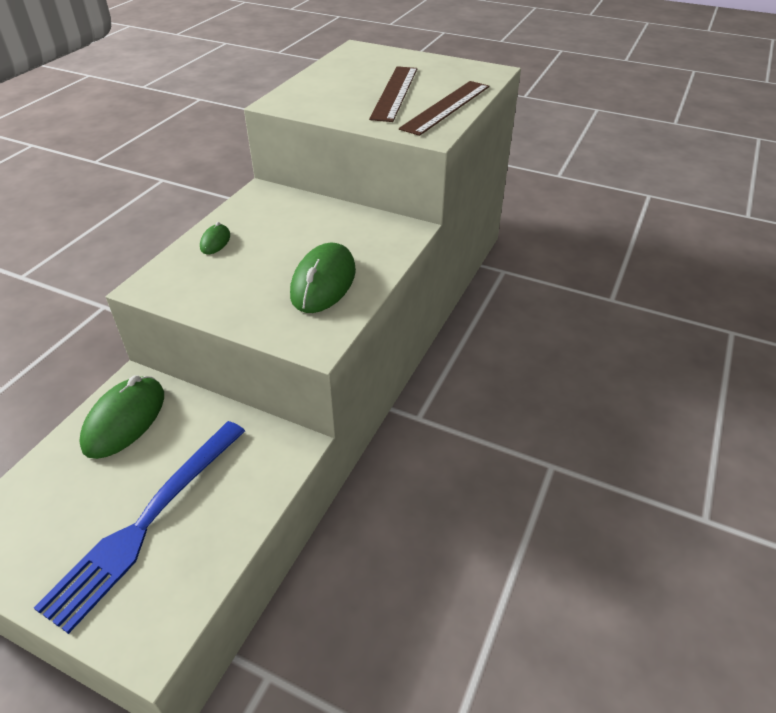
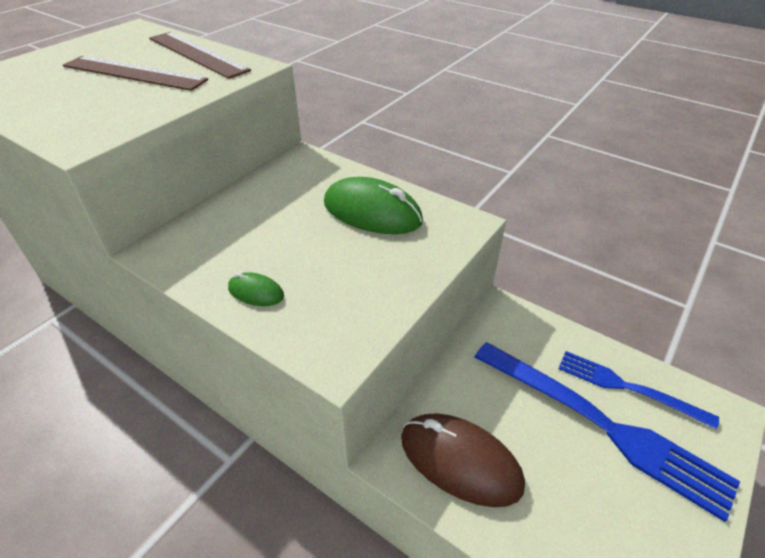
camera: 80 degrees left, 0 degrees up
(124, 420) = (460, 461): green mouse -> brown mouse
(189, 551) = (628, 387): none -> blue fork

